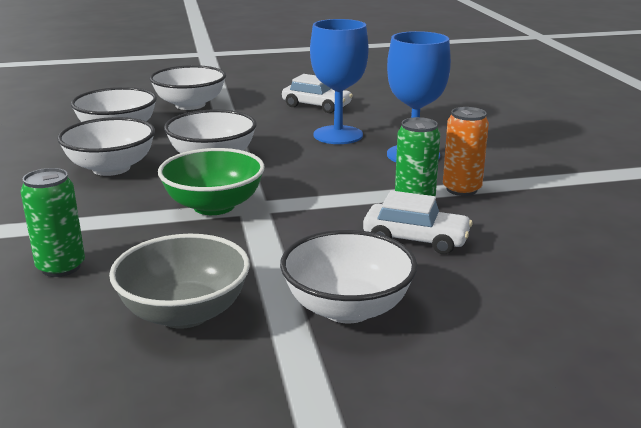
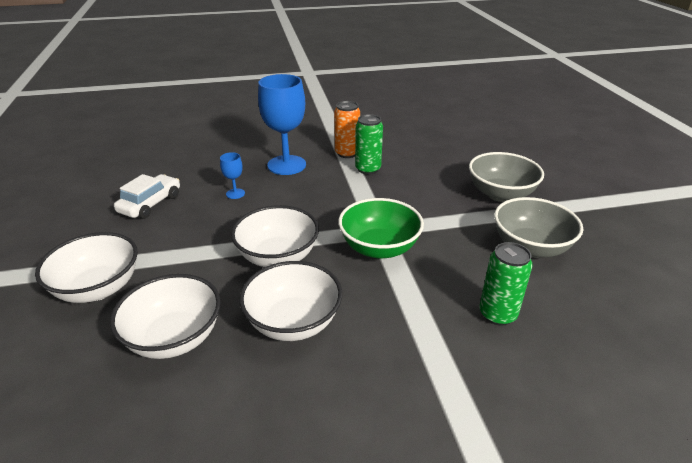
camera: 90 degrees left, 10 degrees up
(338, 135) = (235, 194): blue goblet -> blue goblet, size x0.44
(347, 308) = (500, 194): white bowl -> grey bowl
(415, 239) = (418, 171): white car -> none

